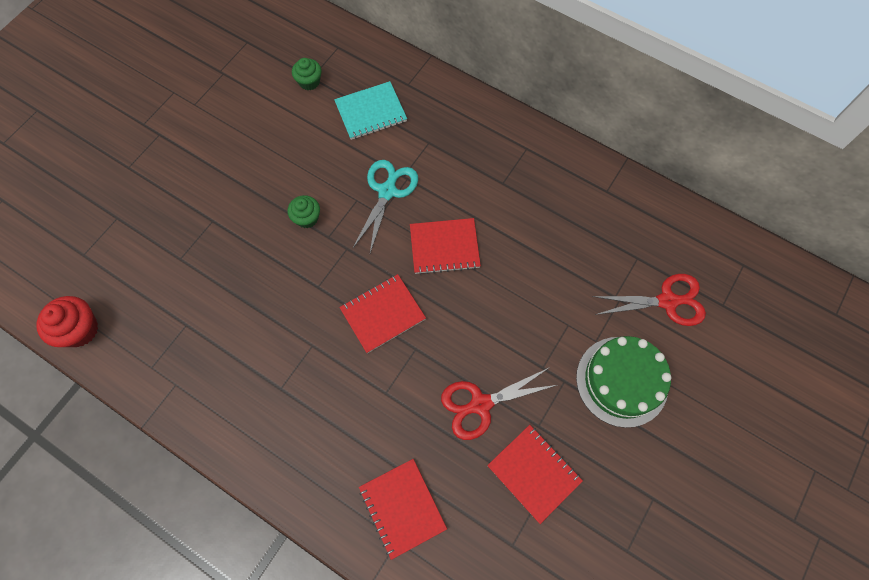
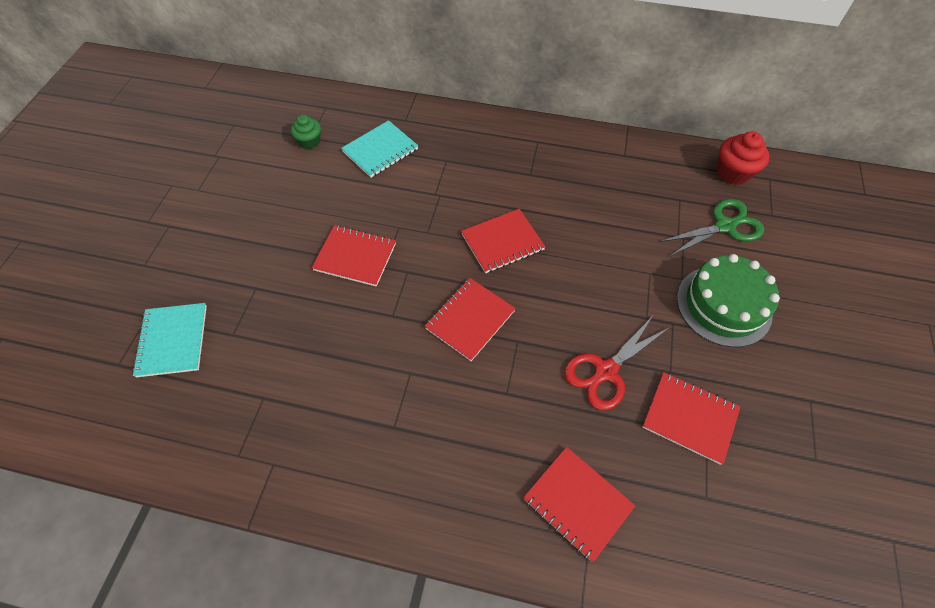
camera: 20 degrees left, 10 degrees down
(80, 329) = (138, 444): red cupcake -> red cupcake (733, 172)
(131, 247) = (173, 340): none -> turquoise notebook
(307, 218) = (355, 257): green cupcake -> red notebook
(387, 191) = (425, 211): turquoise scissors -> none
(668, 301) = (725, 226): red scissors -> green scissors

